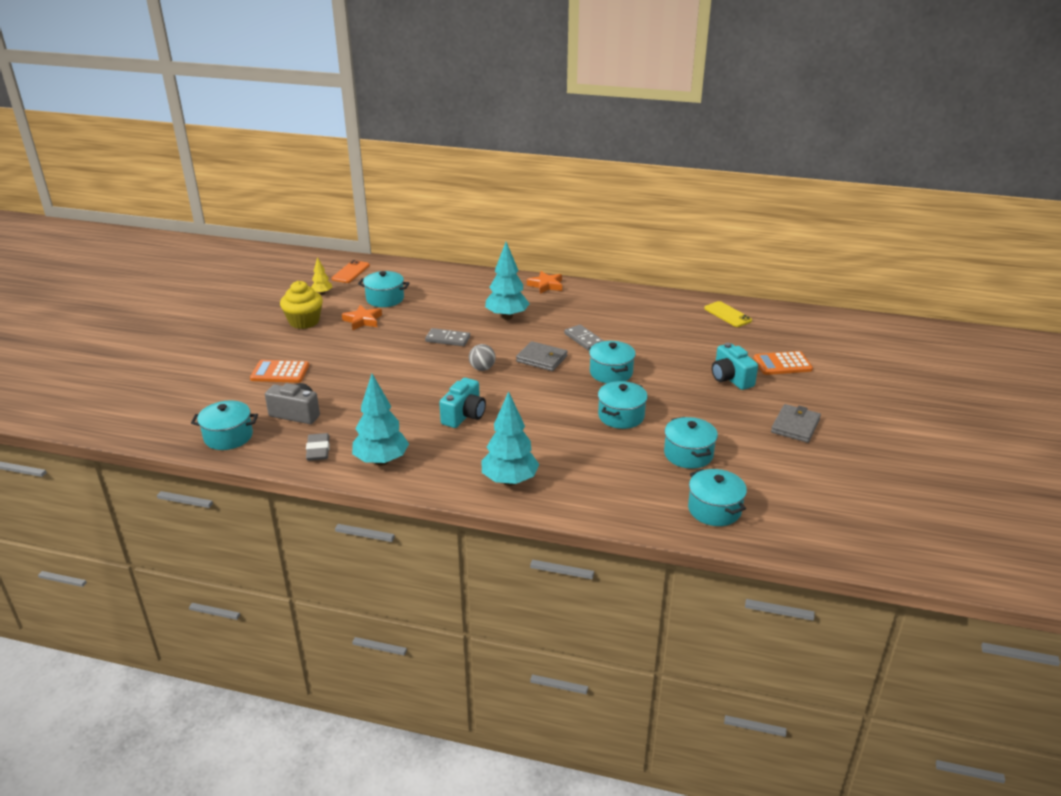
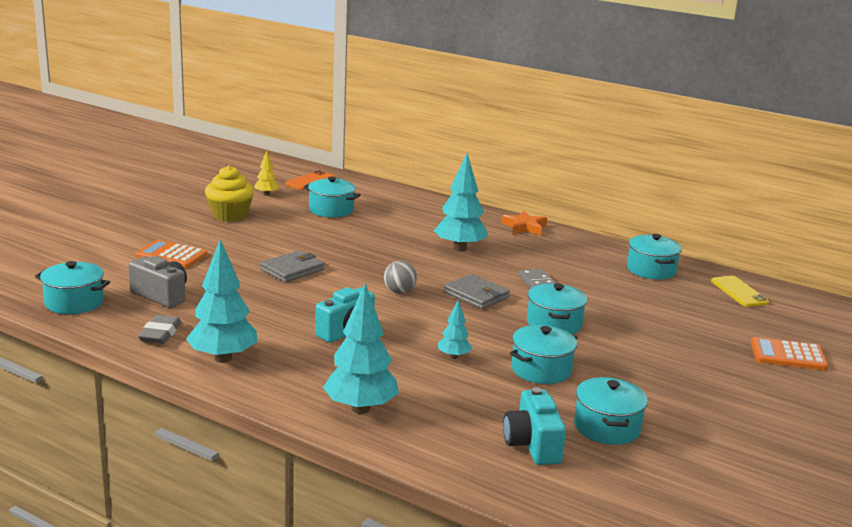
camera: 15 degrees right, 10 degrees down
(363, 320) = (293, 225): orange star -> none
(448, 339) = (377, 257): grey domino -> none
(553, 419) = (453, 357): none -> turquoise tree
(714, 509) = (609, 496): turquoise pot -> turquoise pot (651, 270)
(731, 378) = (708, 358): turquoise camera -> turquoise camera (532, 445)
(795, 426) = (772, 425): grey wallet -> grey wallet (292, 270)

